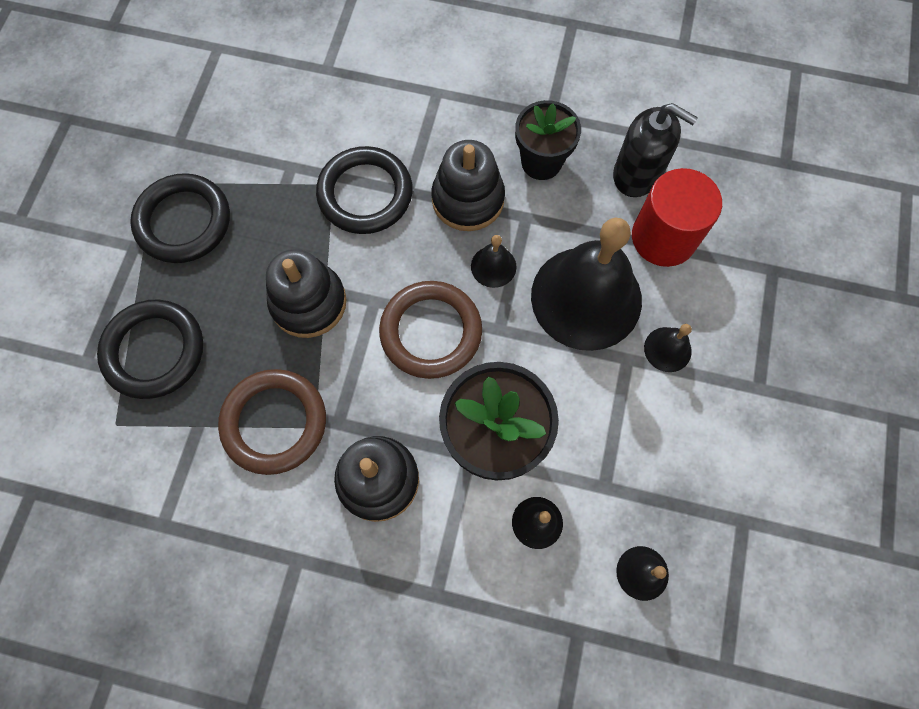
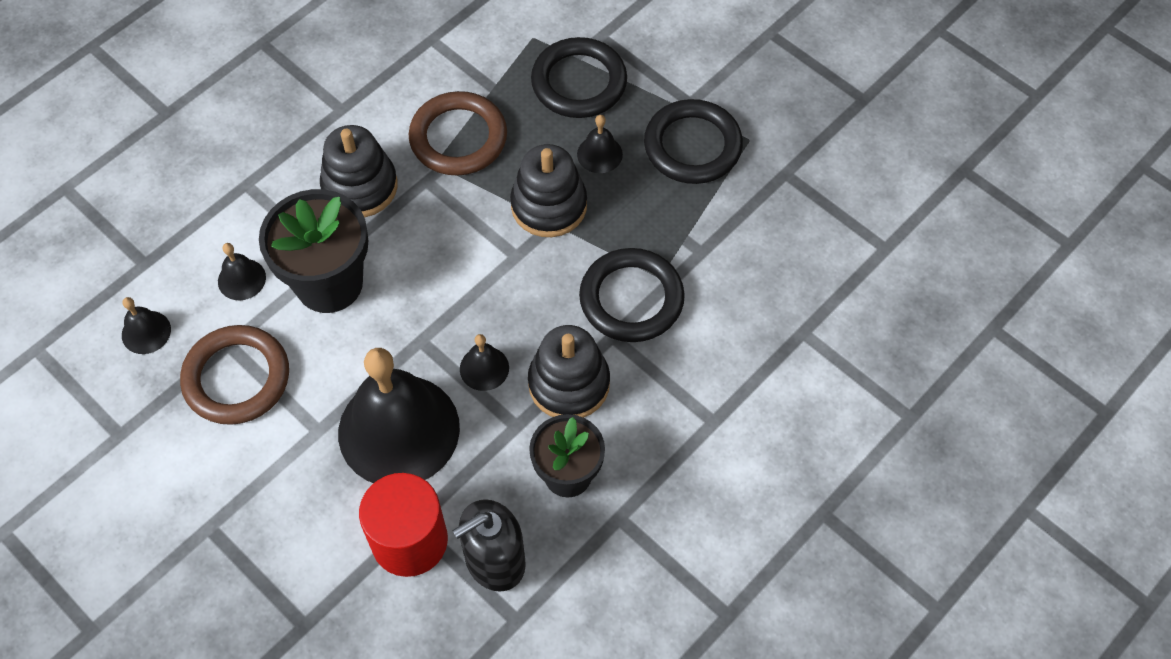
camera: 120 degrees right, 10 degrees down
(431, 332) = (456, 285): brown ring -> brown ring (237, 378)
(667, 349) = (301, 470): black bell -> black bell (599, 154)

